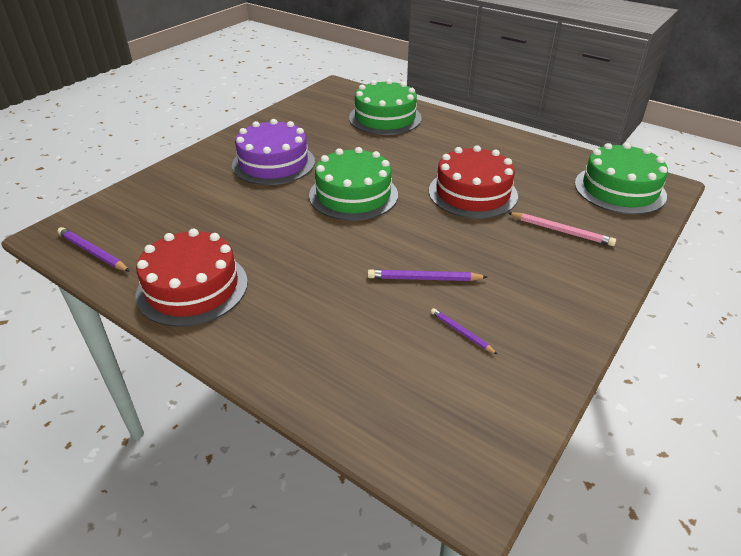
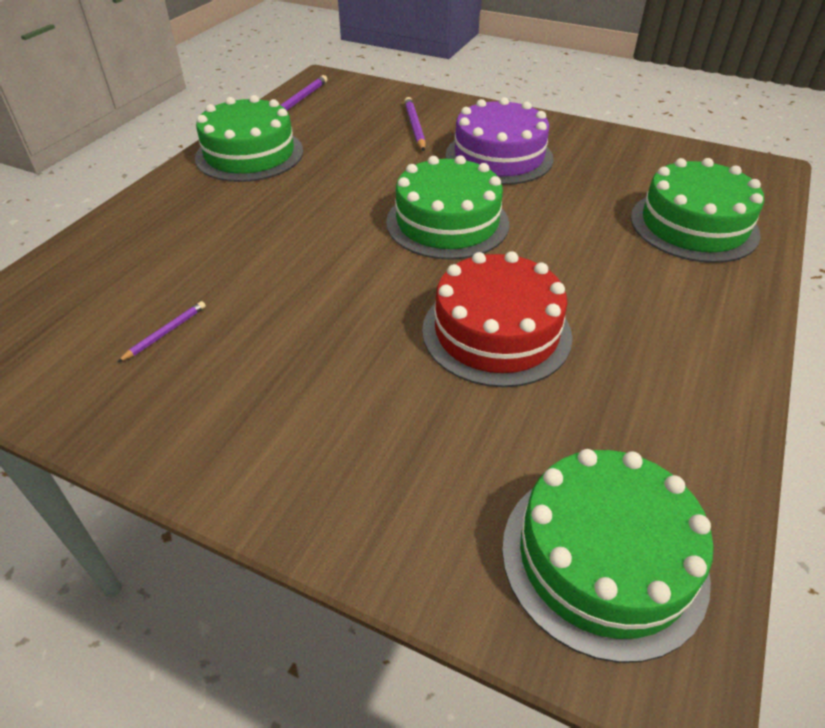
camera: 80 degrees right, 5 degrees up
(192, 288) = (249, 154): red cake -> green cake
(424, 279) = (269, 296): purple pencil -> purple pencil (414, 127)
(561, 231) = (411, 444): pink pencil -> none

